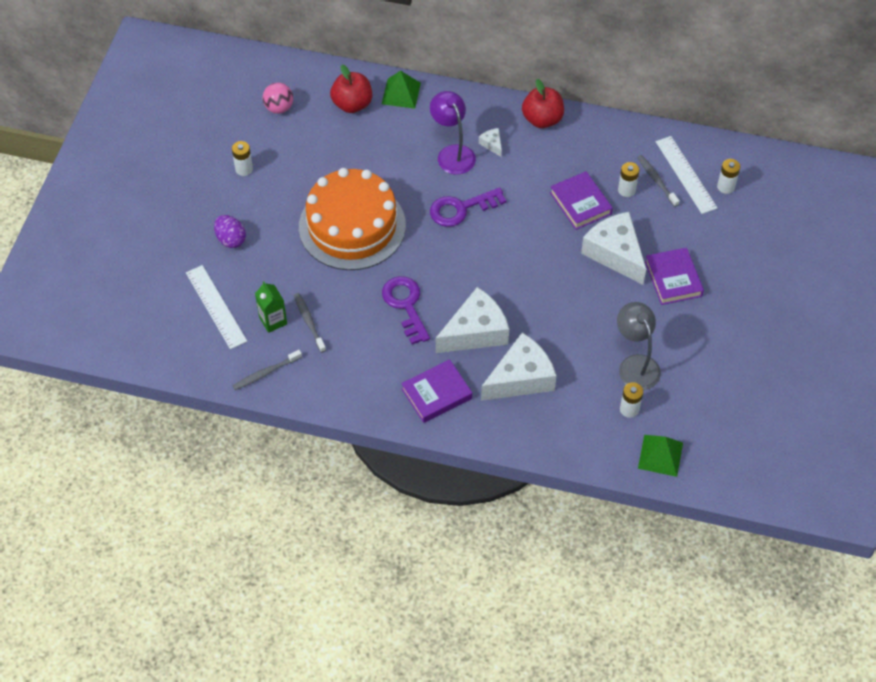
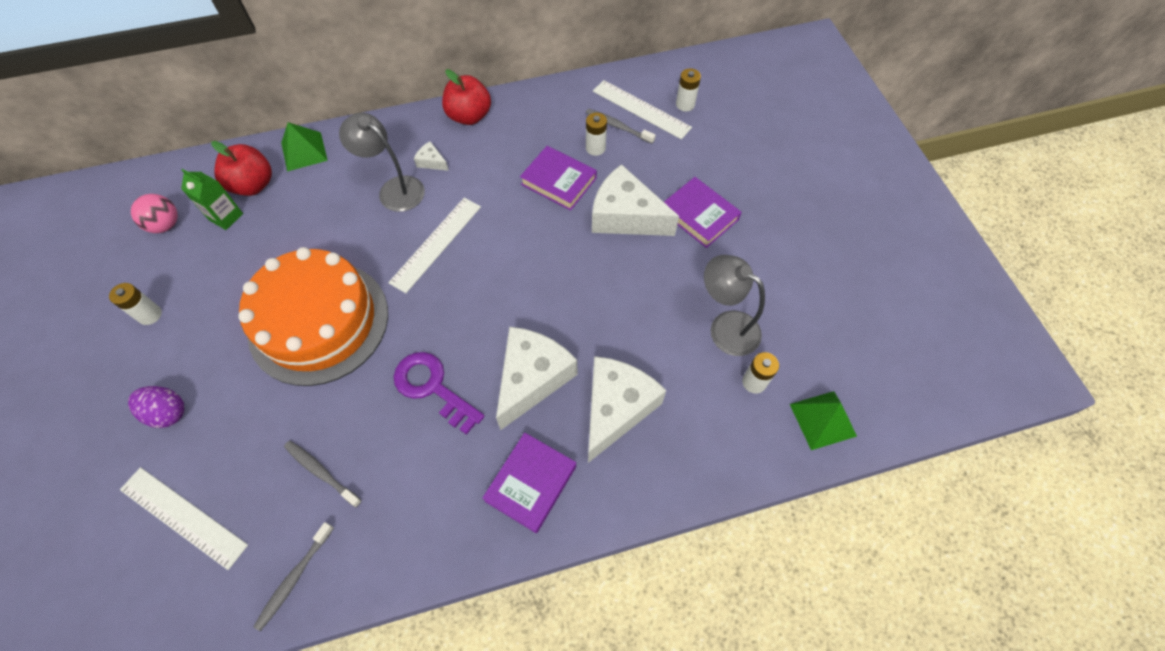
camera: 30 degrees left, 5 degrees up
(273, 321) = (272, 495): green carton -> green carton (226, 217)
(452, 153) = (394, 189): purple lamp -> grey lamp
(461, 209) = (436, 244): purple key -> white ruler

